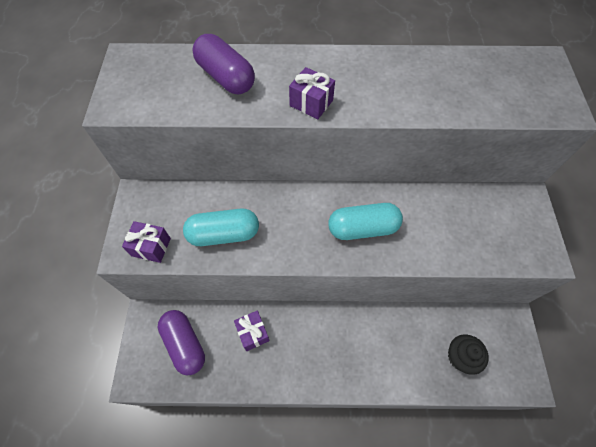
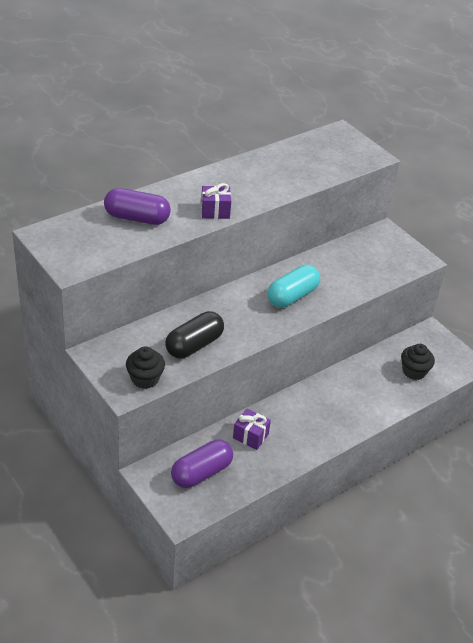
camera: 40 degrees left, 20 degrees down
(151, 247) = (145, 379): purple gift -> black cupcake
(185, 344) = (201, 472): purple capsule -> purple capsule turned 60 degrees counterclockwise
(224, 234) = (194, 345): turquoise capsule -> black capsule

